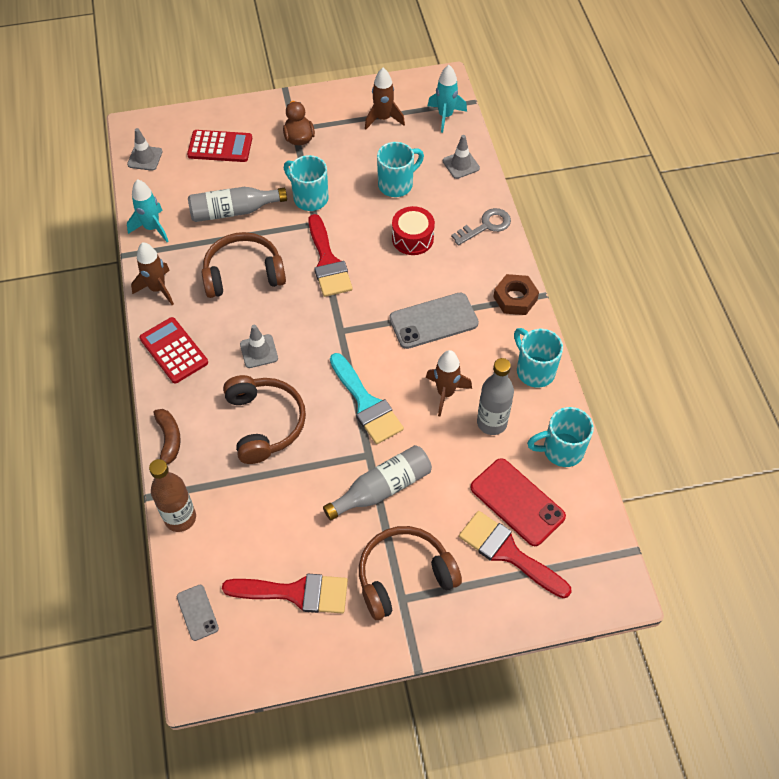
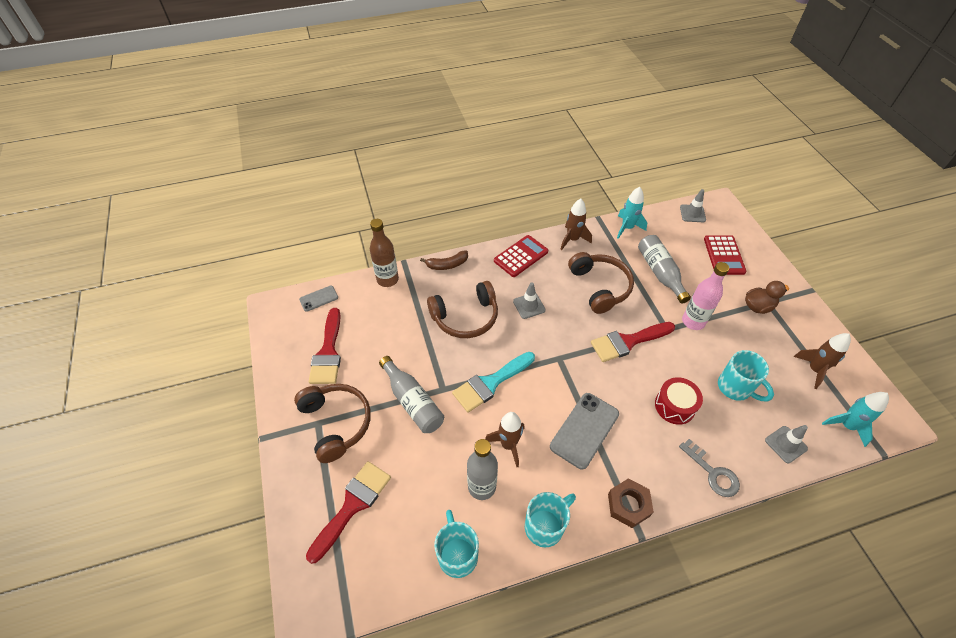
camera: 85 degrees right, 5 degrees down
(309, 198) = (693, 321): turquoise mug -> pink bottle
(433, 321) = (584, 430): grey phone -> grey phone turned 60 degrees clockwise
(517, 502) = (401, 512): red phone -> none

